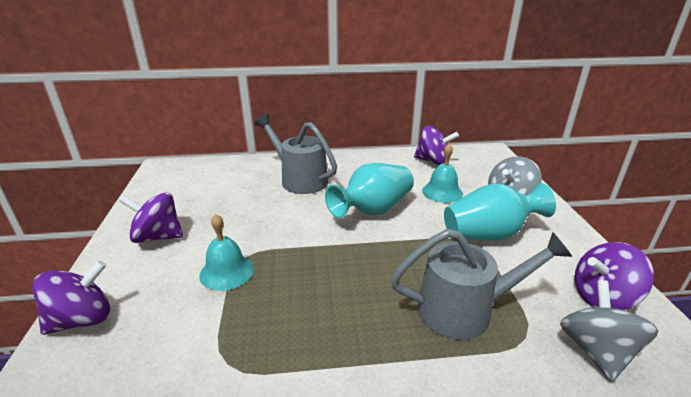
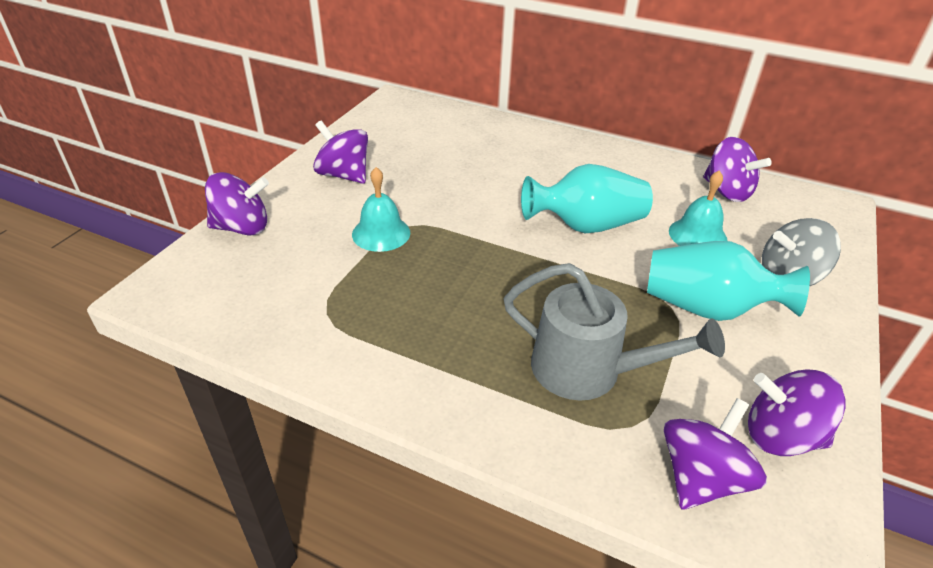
camera: 30 degrees right, 10 degrees up
(299, 179) = (530, 160): grey watering can -> none
(596, 351) = (701, 478): grey spinning top -> purple spinning top

